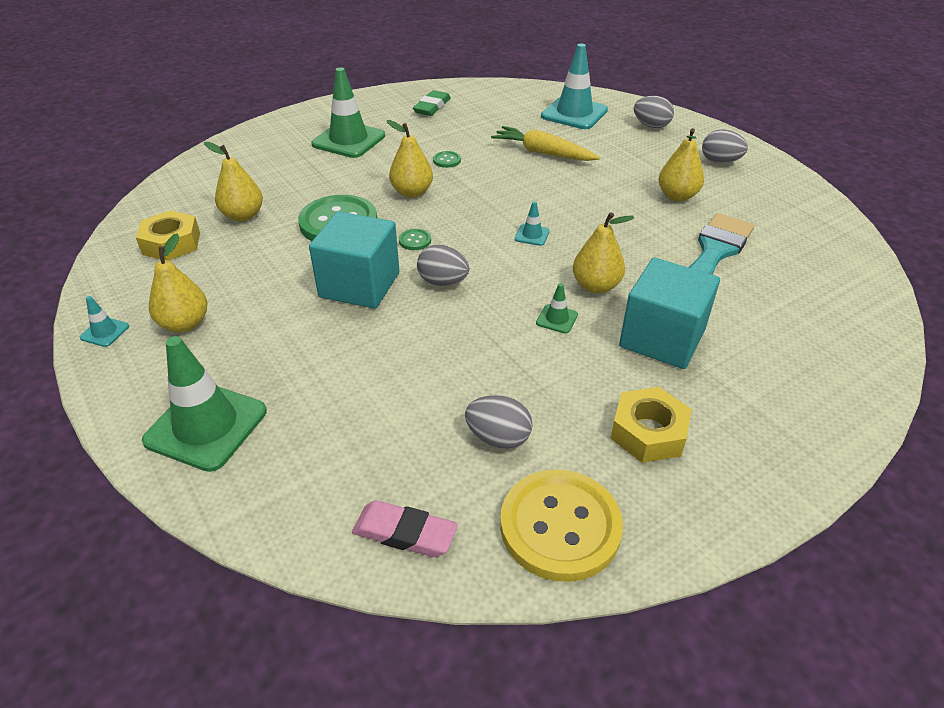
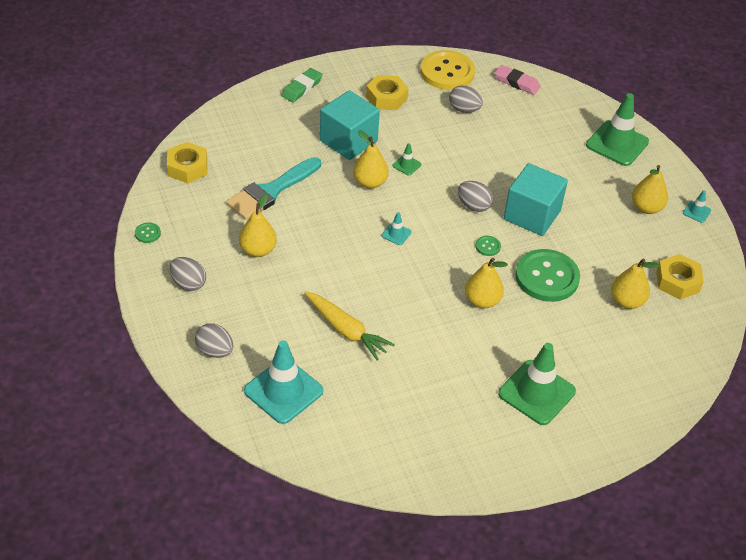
camera: 170 degrees left, 5 degrees up
(432, 107) = (438, 439): green eraser -> green eraser (302, 88)
(447, 160) = (442, 338): green button -> green button (147, 233)
(841, 261) = (187, 167): none -> yellow nut

